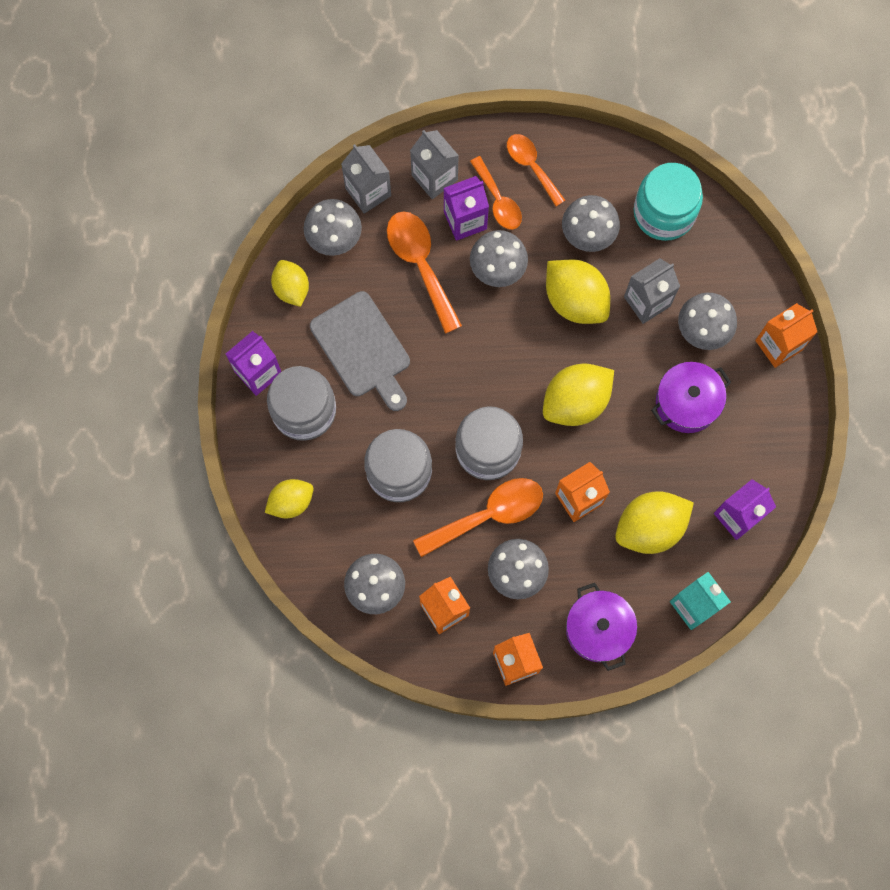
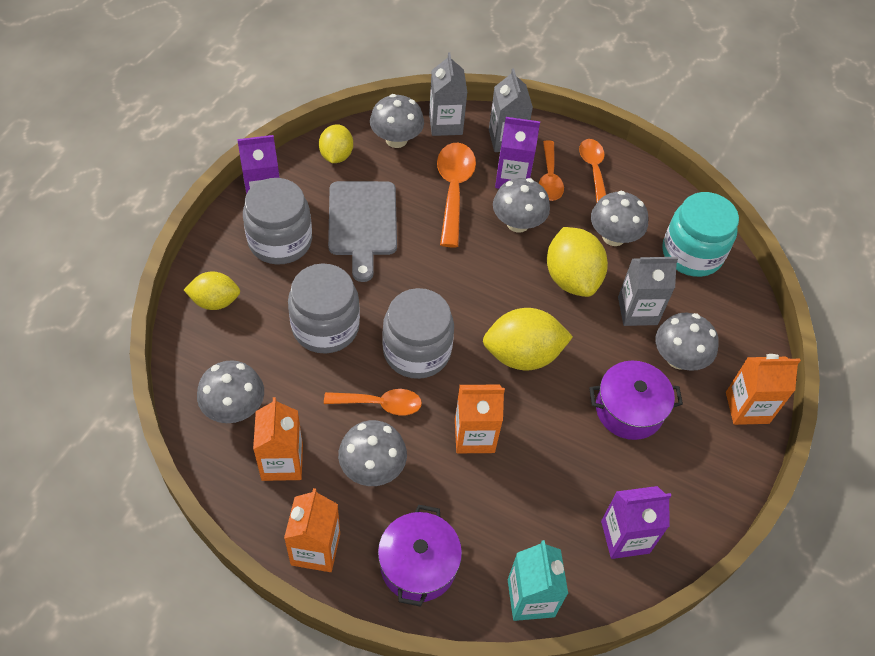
camera: 25 degrees right, 20 degrees down
(488, 515) = (380, 404): orange spoon -> orange spoon, size x0.65
(650, 527) = (528, 499): yellow lemon -> none

